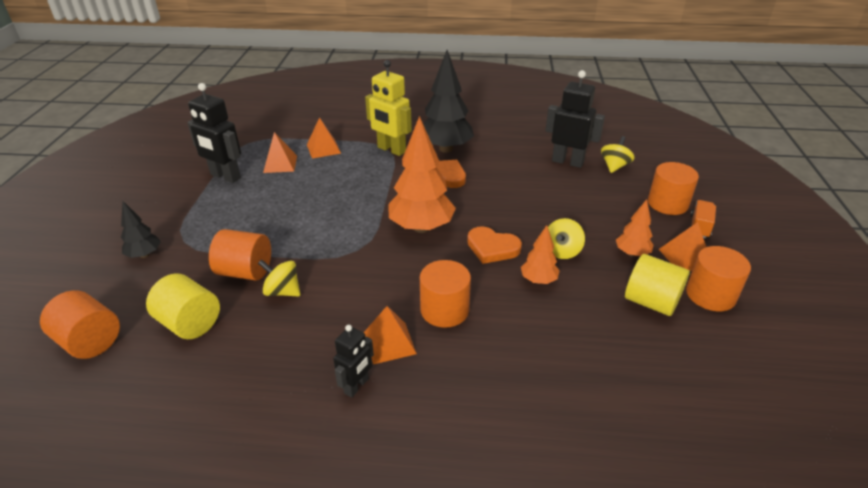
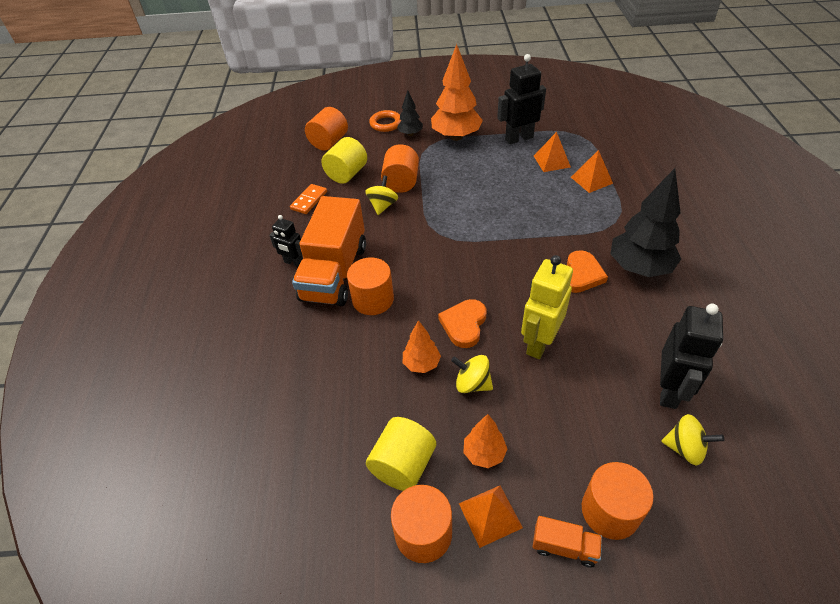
camera: 85 degrees right, 10 degrees up
(97, 276) = (386, 124): none -> orange ring
(225, 176) = (519, 138): black robot -> black robot turned 45 degrees clockwise
(226, 368) = (309, 200): none -> orange domino
(389, 342) = (334, 272): orange pyramid -> orange truck
(391, 150) = (614, 226): yellow robot -> yellow robot (539, 343)
(421, 227) = (482, 269): orange tree -> orange tree (456, 137)

